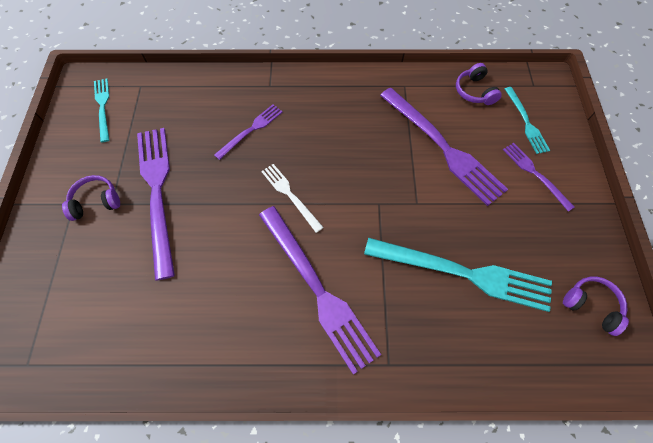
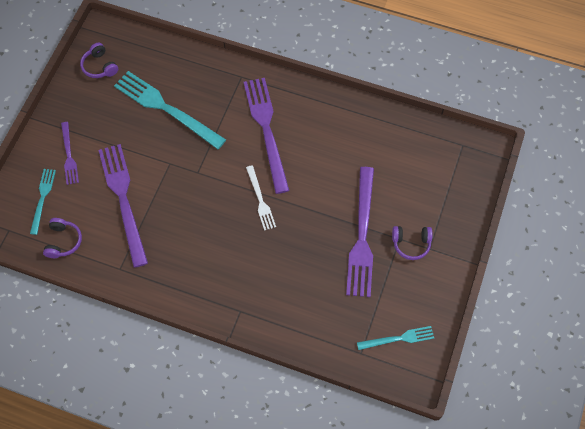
camera: 160 degrees left, 0 degrees up
(103, 107) = (398, 338): turquoise fork -> turquoise fork turned 105 degrees counterclockwise
(251, 130) = (272, 268): purple fork -> none

